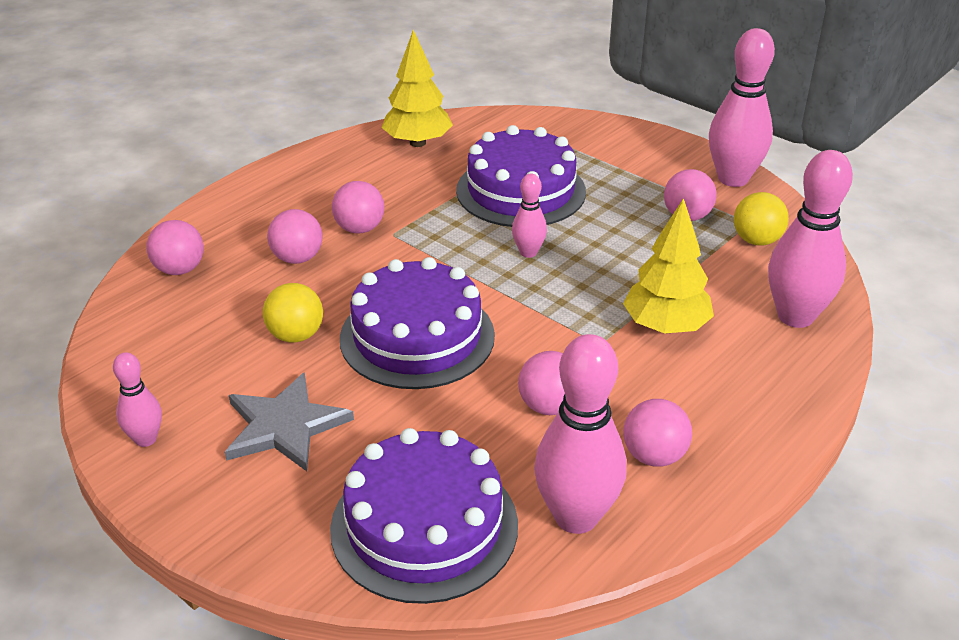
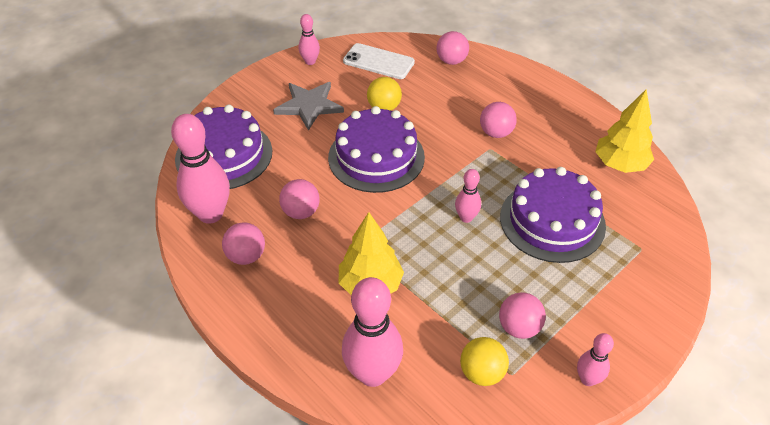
camera: 95 degrees right, 10 degrees up
(165, 349) = (378, 62): none -> white phone
(297, 258) = (461, 106): pink ball -> none
(733, 179) = (587, 379): pink bowling pin -> pink bowling pin, size x0.52

